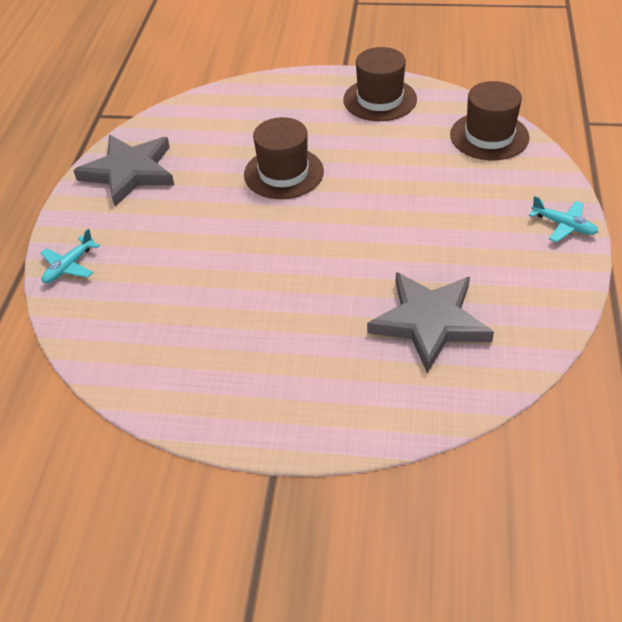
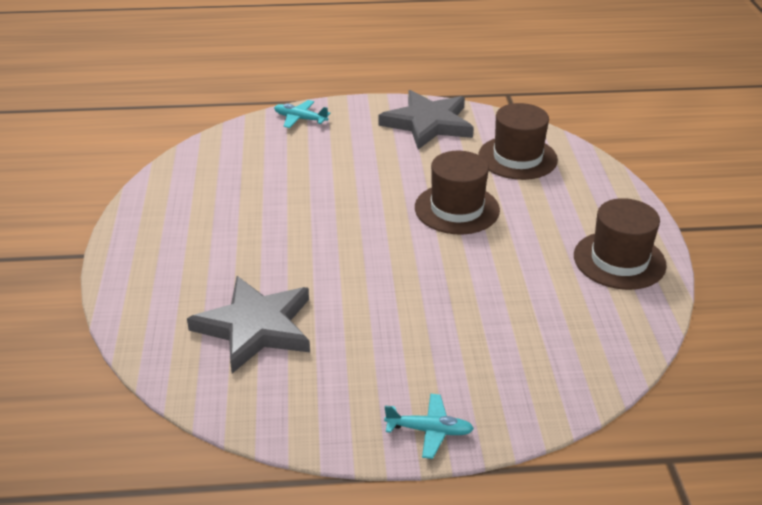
camera: 75 degrees right, 10 degrees down
(489, 136) = (586, 357): brown hat -> brown hat (517, 158)
(564, 225) = (429, 430): turquoise plane -> turquoise plane turned 105 degrees counterclockwise

